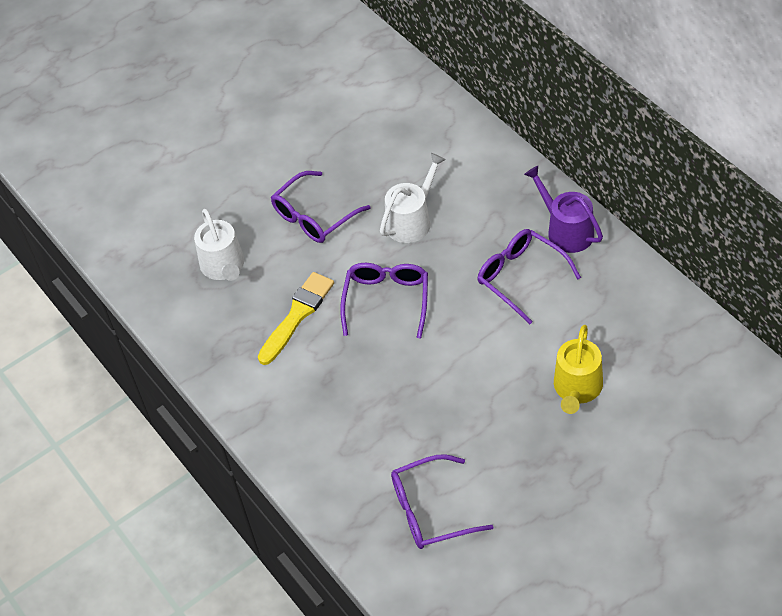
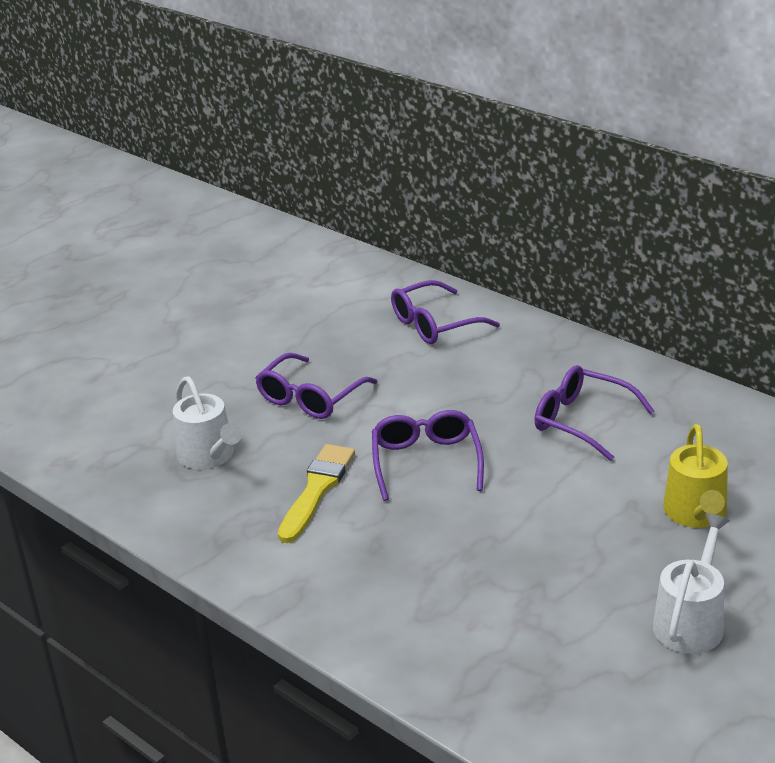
camera: 15 degrees left, 20 degrees down
(412, 220) = (431, 387): white watering can -> white watering can (691, 622)
(430, 510) = (561, 663): purple glasses -> purple glasses (434, 324)
(566, 230) = (617, 375): purple watering can -> none

